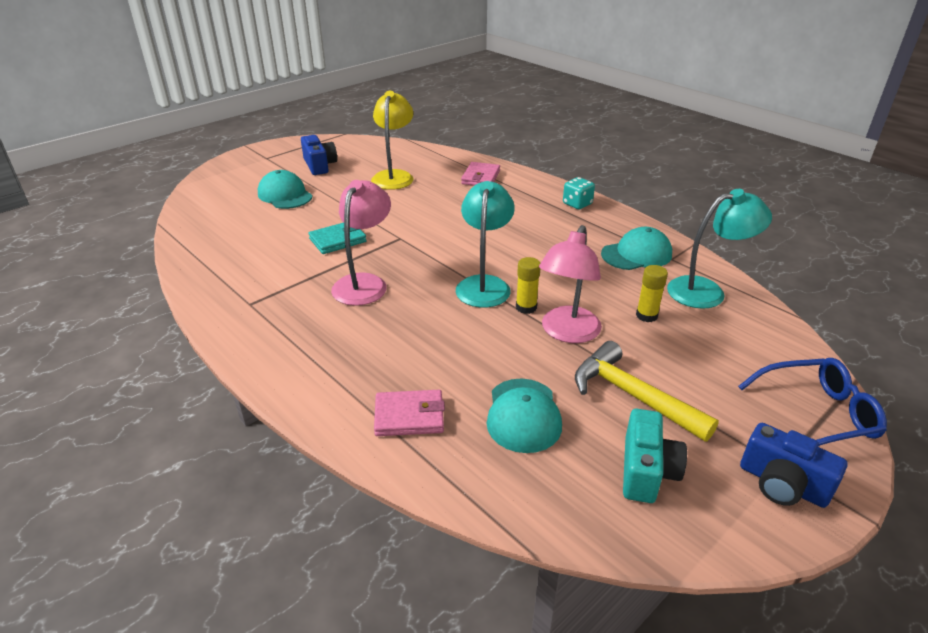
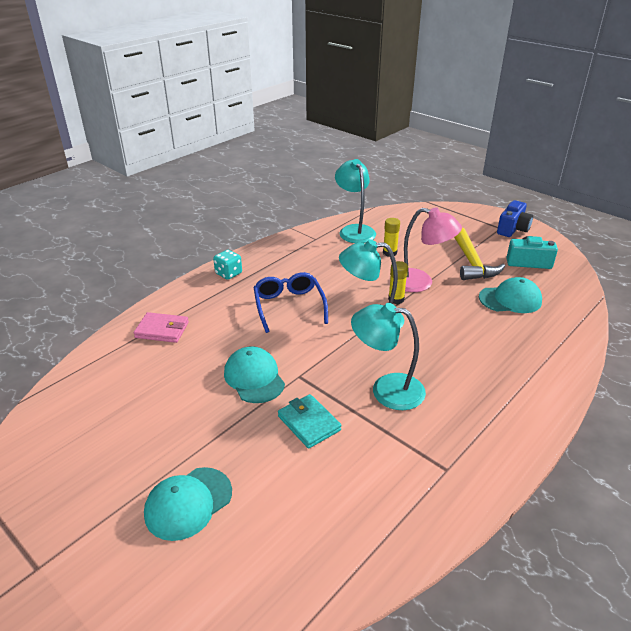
camera: 95 degrees left, 0 degrees up
(319, 165) = (91, 483): blue camera -> none
(364, 283) = (386, 390): pink lamp -> turquoise lamp
(394, 176) = (145, 398): yellow lamp -> none
(409, 416) = (538, 345): pink wallet -> none
(632, 395) = (472, 262): yellow hammer -> yellow hammer turned 45 degrees counterclockwise
(636, 254) = (311, 251): turquoise cap -> turquoise cap (254, 377)
(816, 414) = (458, 214): blue glasses -> blue glasses (289, 306)

